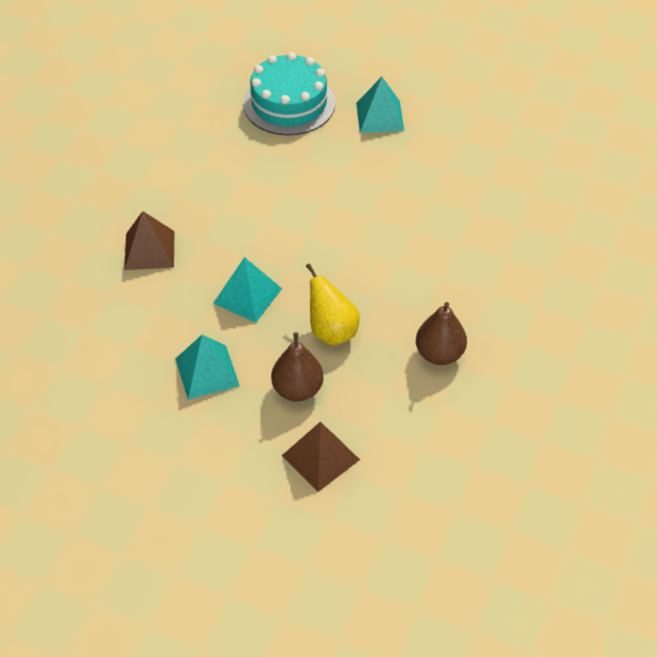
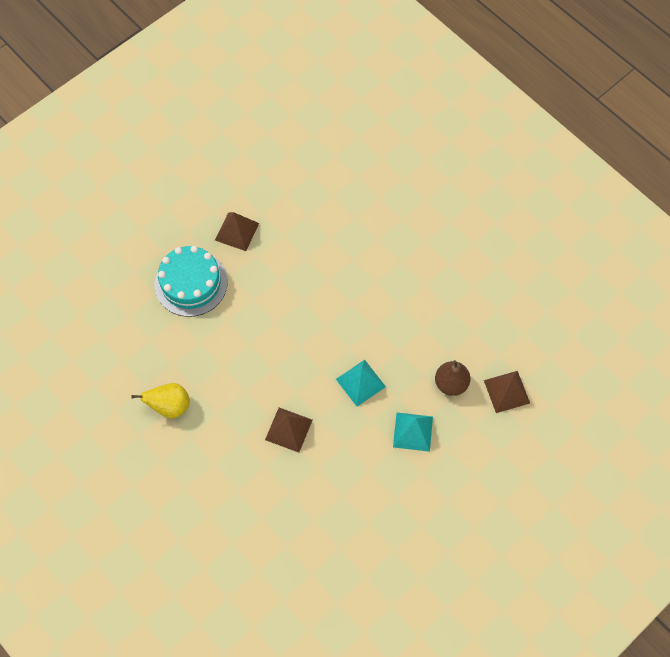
camera: 65 degrees left, 15 degrees up
(332, 331) = (414, 344): yellow pear -> yellow pear (170, 406)
(380, 116) = (237, 231): turquoise pyramid -> brown pyramid
(439, 354) = (460, 292): brown pear -> none

